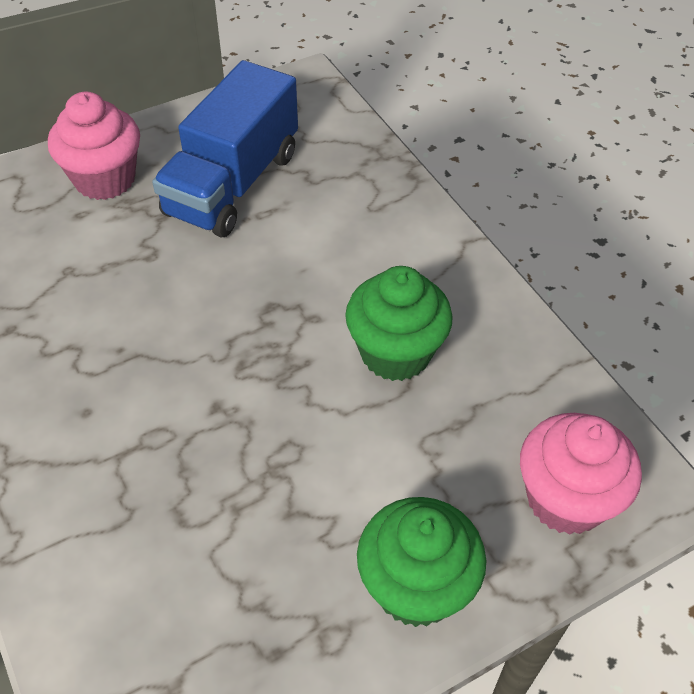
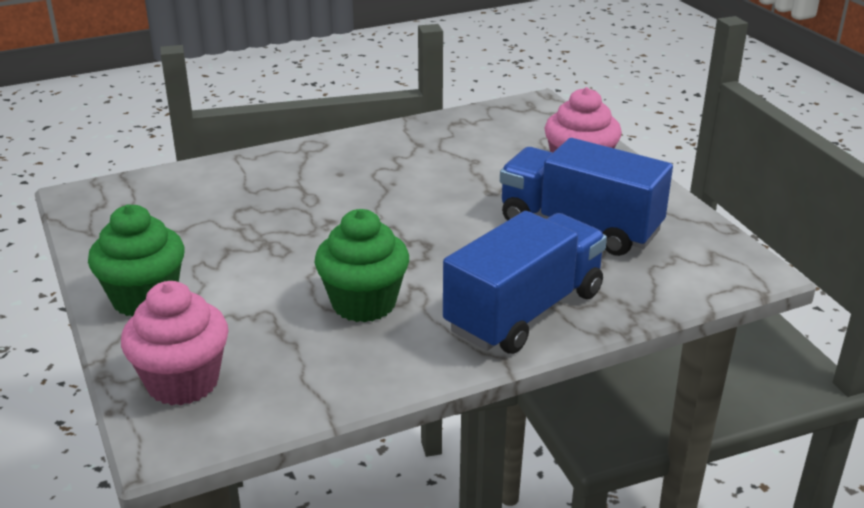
camera: 95 degrees right, 20 degrees down
(391, 226) = (524, 311): none -> blue truck

